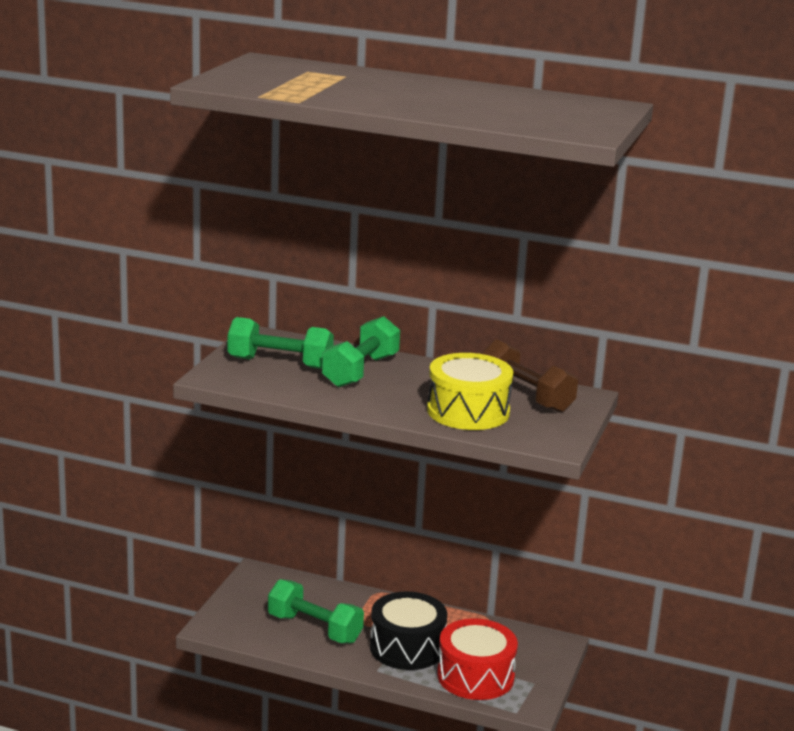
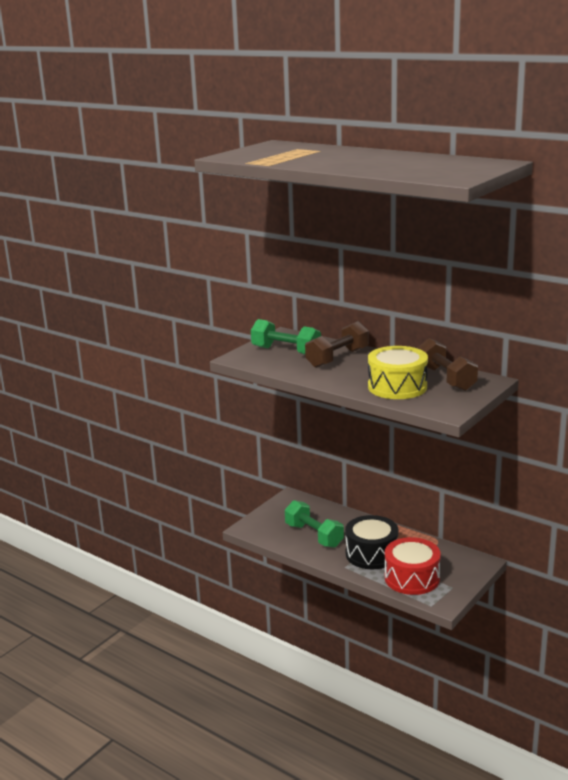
camera: 20 degrees right, 0 degrees up
(360, 371) = (337, 358): green dumbbell -> brown dumbbell

